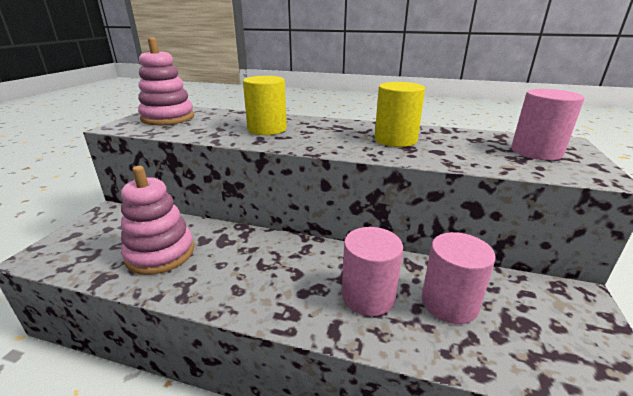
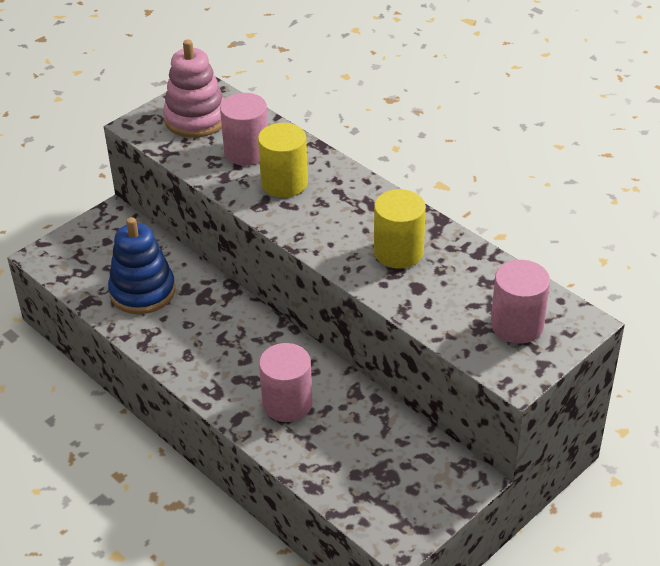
camera: 30 degrees right, 15 degrees up
(160, 253) = (142, 292): pink stacking toy -> blue stacking toy
(449, 303) = (348, 436): pink cylinder -> pink cylinder (246, 152)

